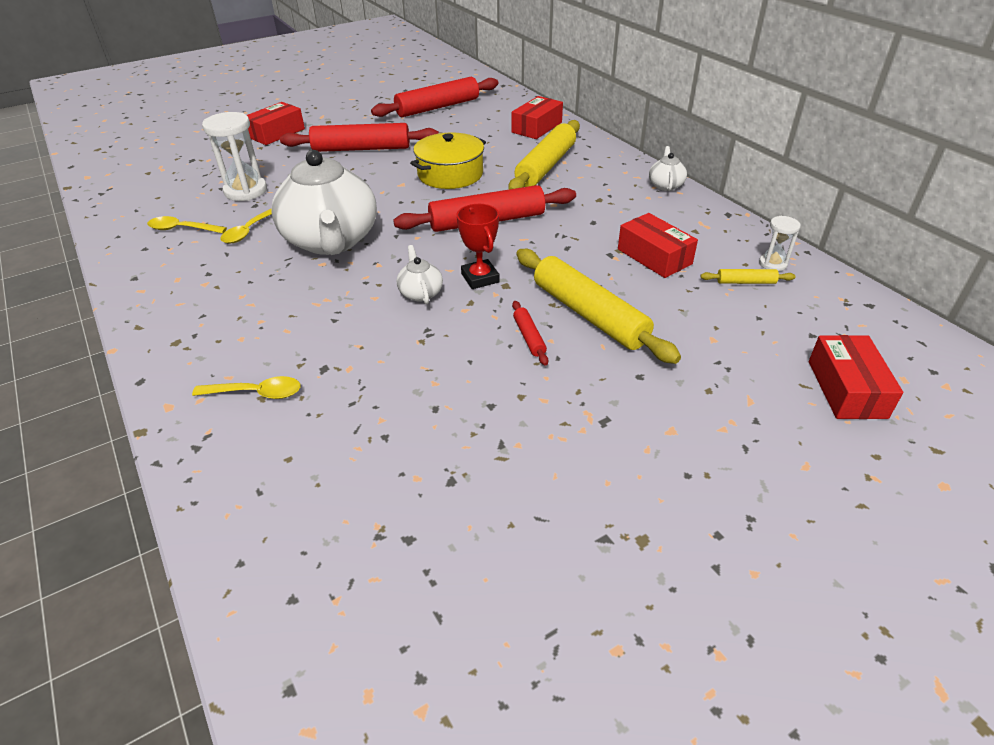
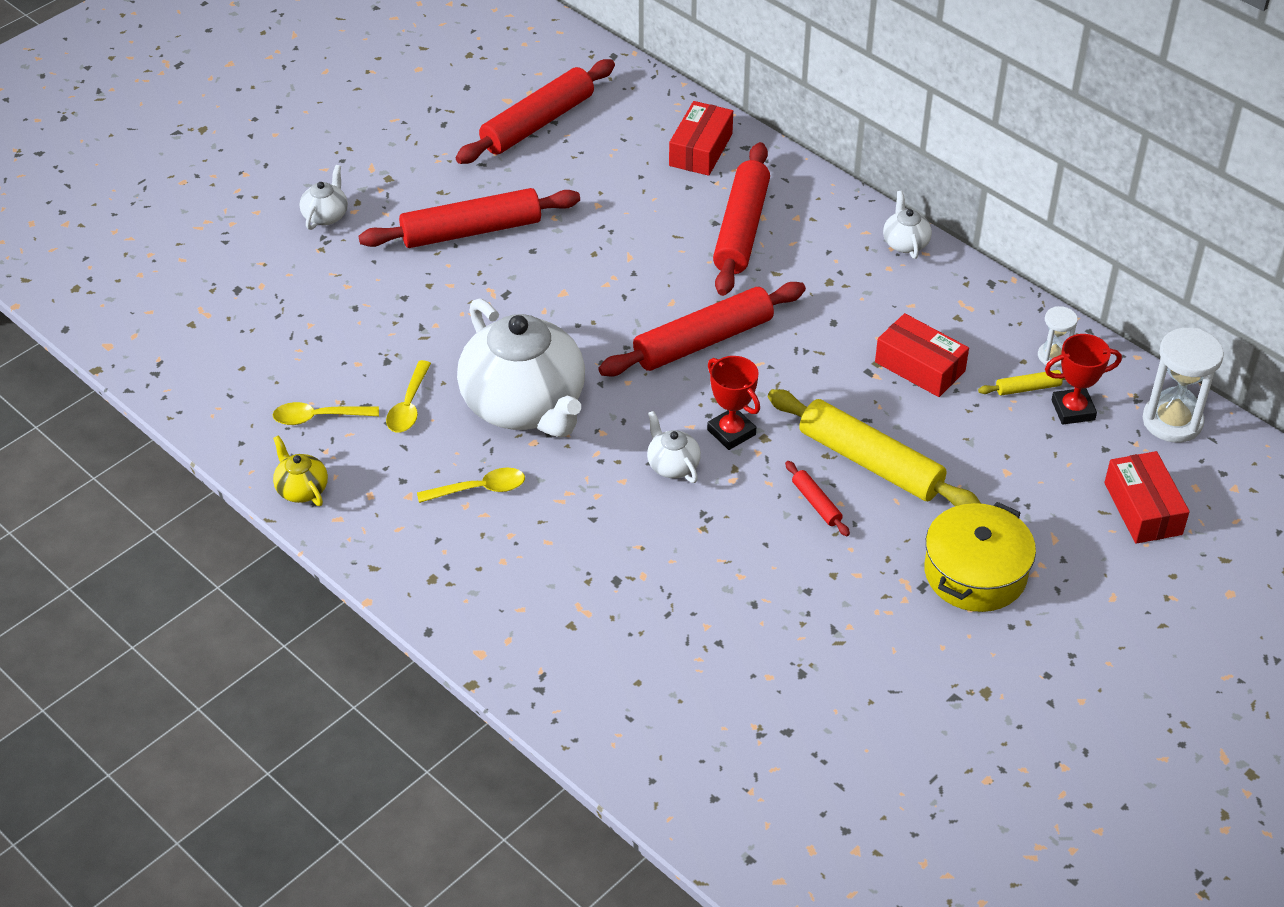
camera: 15 degrees left, 5 degrees up
(132, 268) = (301, 489): none -> yellow teapot
(246, 191) = (358, 338): white hourglass -> white hourglass (1172, 421)
(256, 393) = (563, 621): yellow spoon -> yellow spoon (479, 489)
(276, 133) = (326, 215): red box -> white teapot
(450, 174) = (620, 264): yellow pot -> yellow pot (975, 573)
(546, 166) = (741, 229): yellow rolling pin -> red rolling pin
(785, 302) = (1073, 410): none -> red trophy

